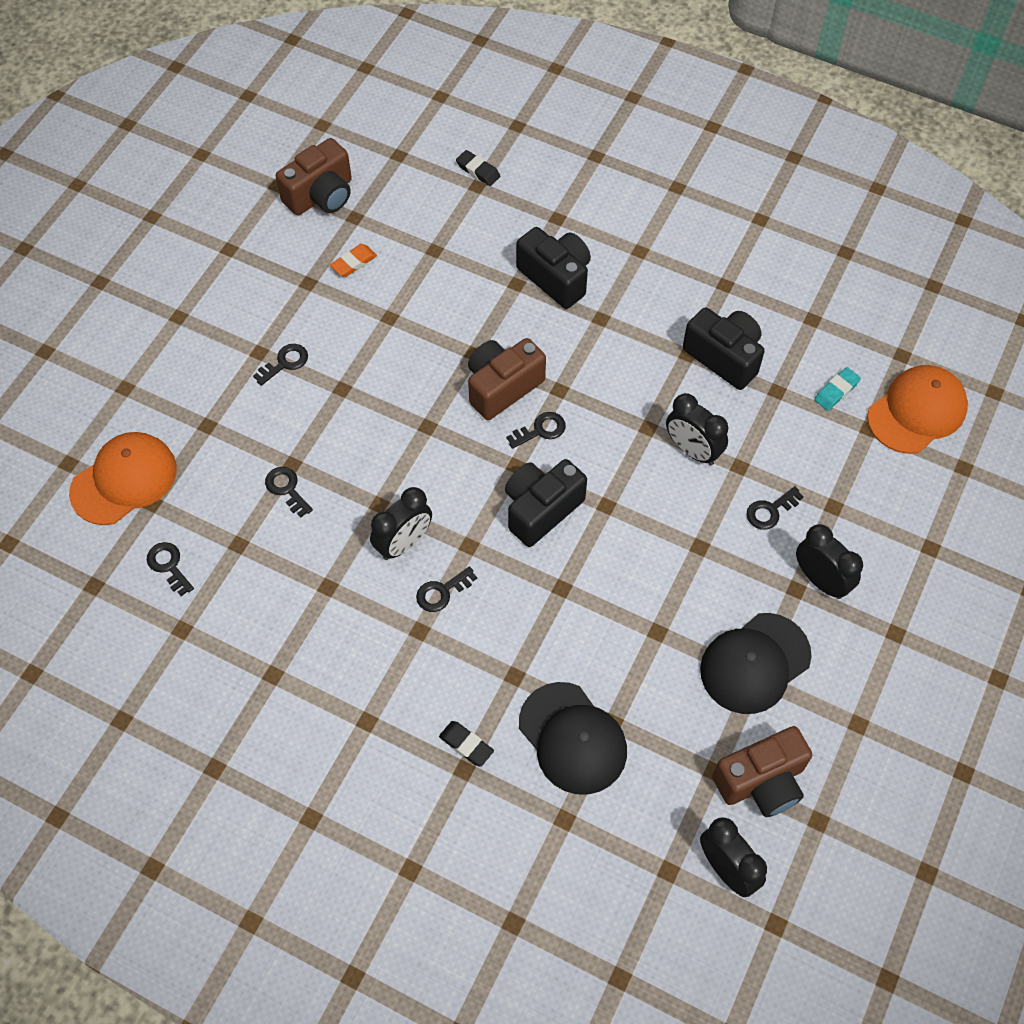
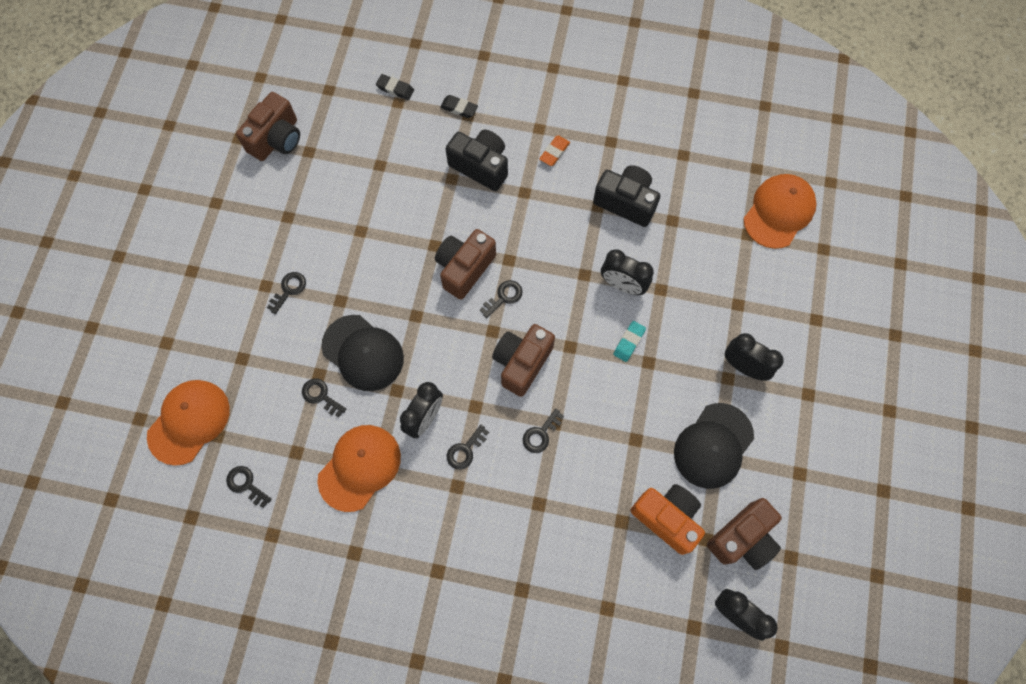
camera: 15 degrees left, 10 degrees up
(308, 580) = (359, 467): none -> orange cap
(353, 263) = (319, 191): orange eraser -> orange eraser (554, 152)
(466, 745) = (518, 569): black eraser -> black eraser (459, 108)
(541, 509) = (522, 362): black camera -> brown camera
(572, 738) = (596, 542): black cap -> black cap (363, 353)
(671, 733) = (667, 518): none -> orange camera
(770, 511) = (693, 320): black key -> black key (541, 434)
(836, 391) = (716, 210): turquoise eraser -> turquoise eraser (629, 342)

